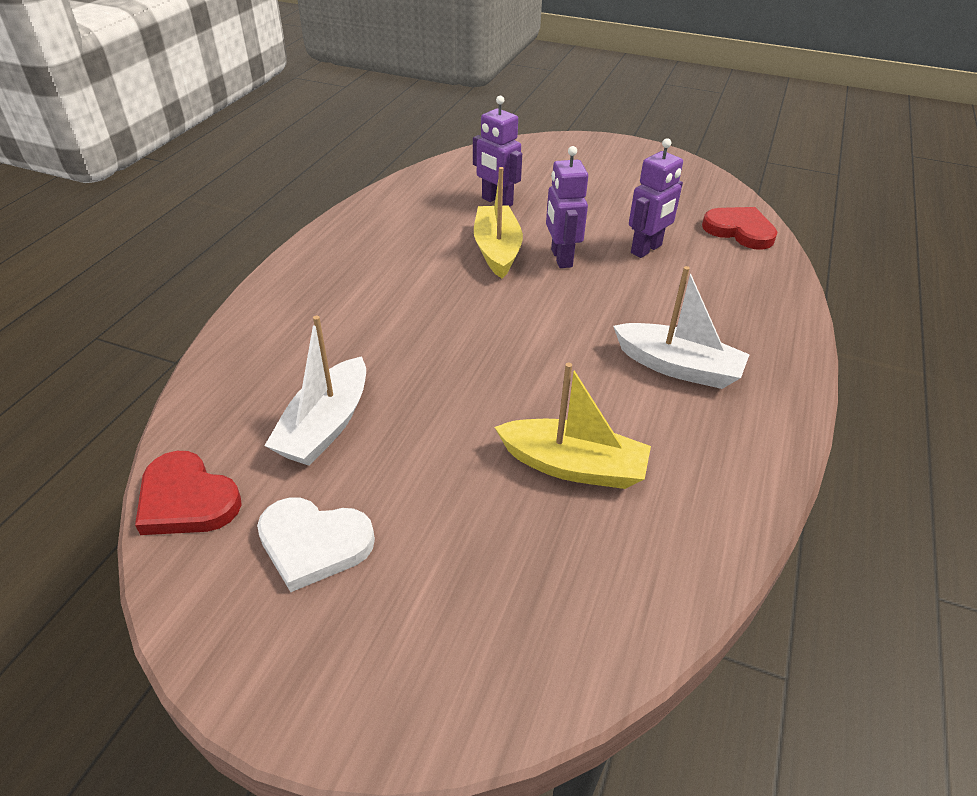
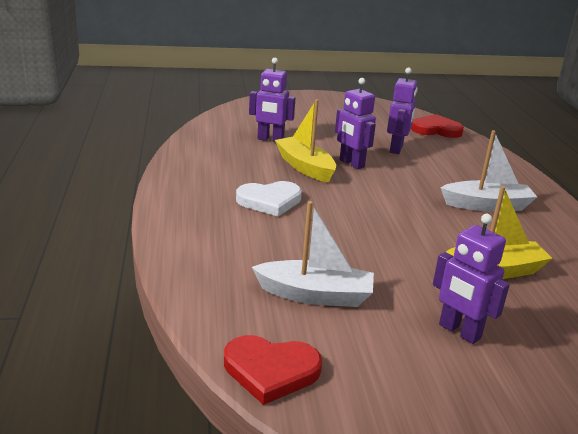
camera: 30 degrees left, 15 degrees down
(314, 544) = (394, 364): white heart -> white heart (269, 201)
(325, 425) = (315, 295): white boat -> white boat turned 75 degrees counterclockwise
(433, 532) = (459, 331): none -> purple robot

